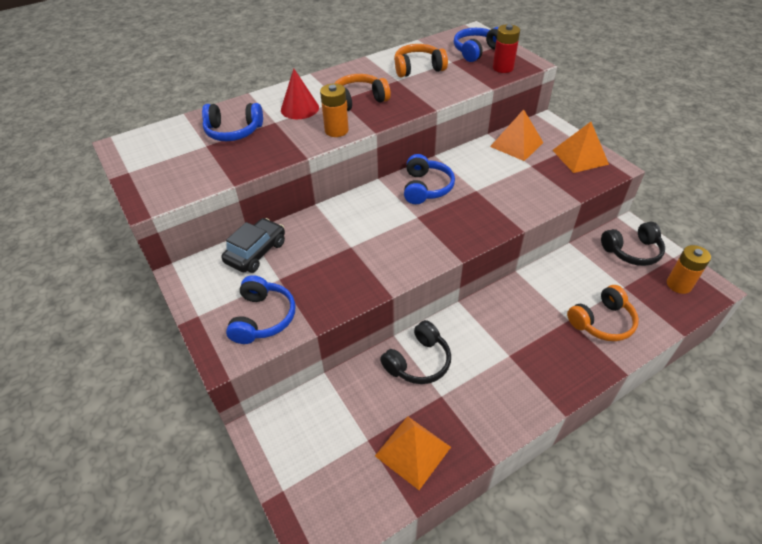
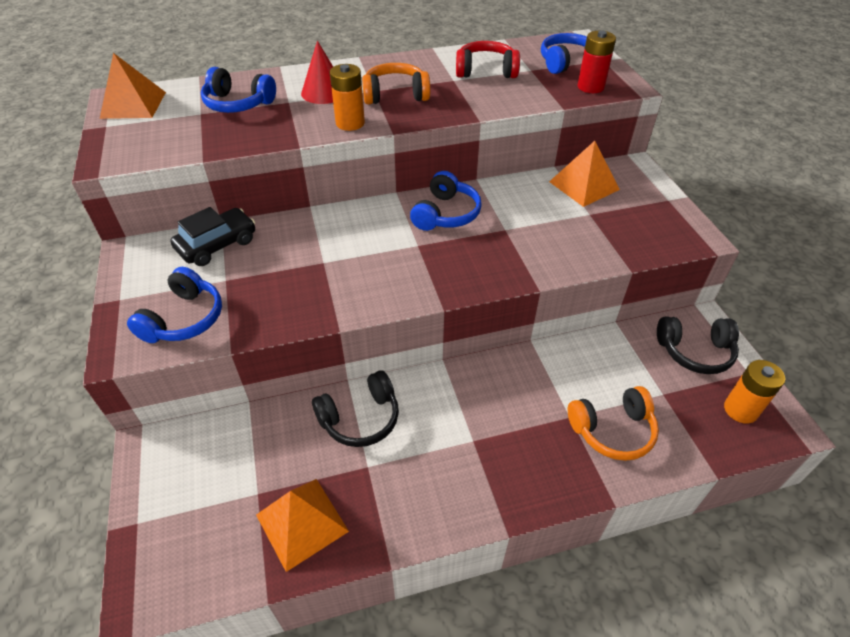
camera: 15 degrees right, 0 degrees up
(418, 68) = (486, 71): orange headphones -> red headphones
(580, 157) = (659, 216): orange pyramid -> orange pyramid (133, 105)

